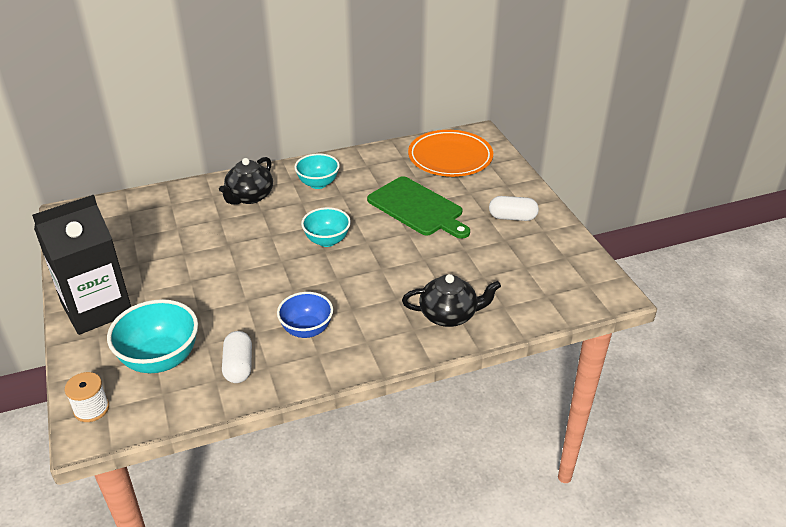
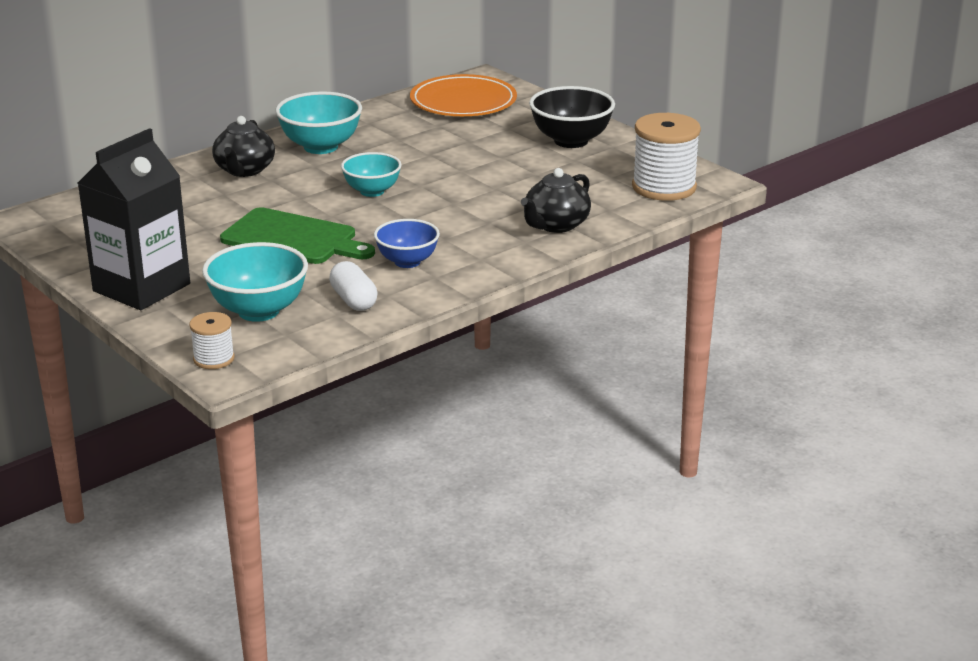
camera: 20 degrees left, 10 degrees down
(318, 184) = (321, 147): turquoise bowl -> turquoise bowl, size x1.50
(417, 208) = (457, 149): green cutting board -> green cutting board (293, 238)
(449, 315) = (555, 225): black teapot -> black teapot turned 150 degrees clockwise
(512, 217) = (571, 141): white capsule -> black bowl
(564, 290) = (664, 187): none -> white spool

